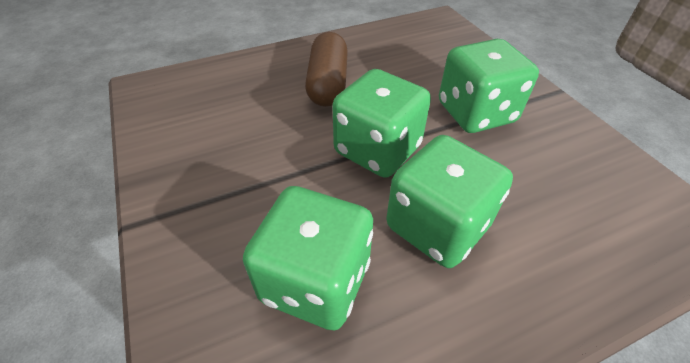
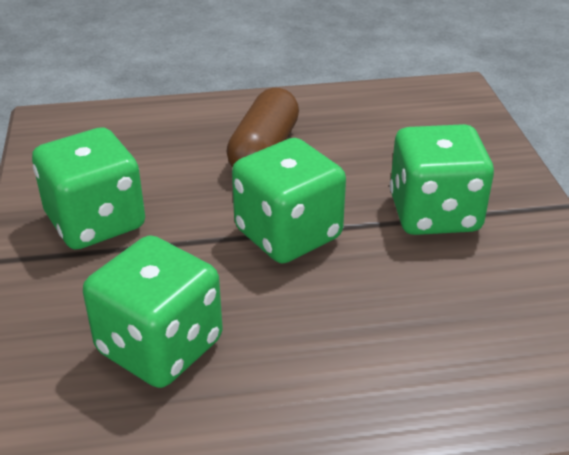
camera: 15 degrees right, 10 degrees down
(437, 226) = (316, 323): green dice -> green dice (96, 222)

